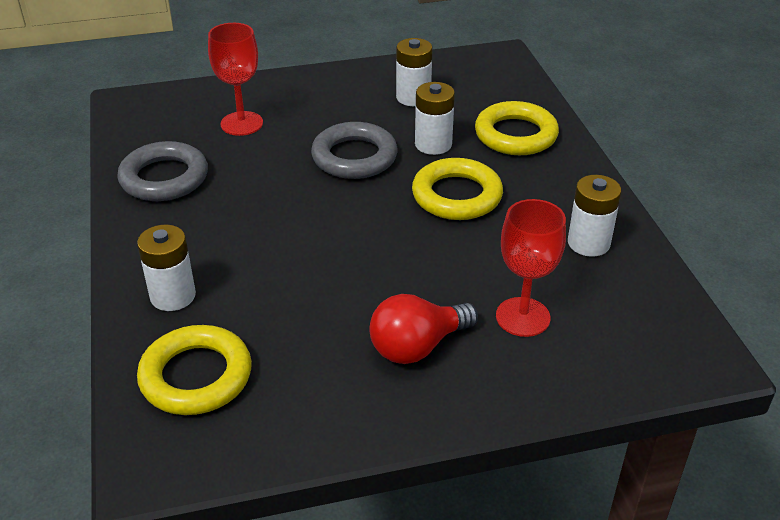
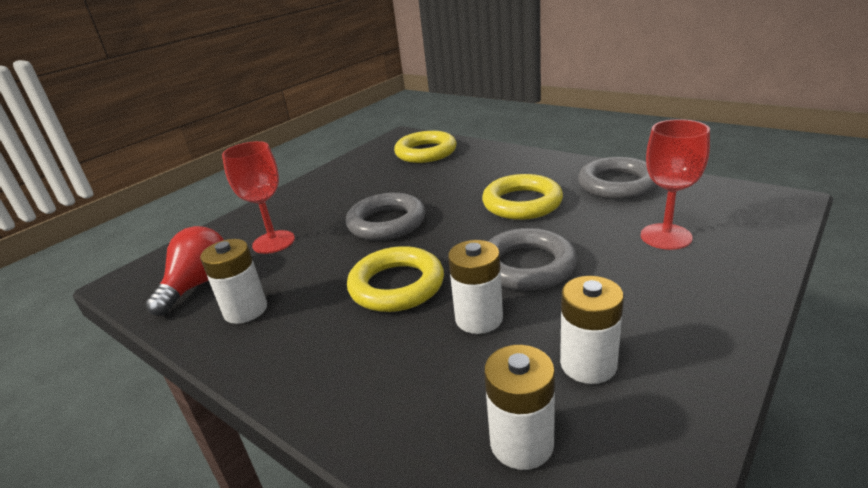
camera: 145 degrees right, 10 degrees down
(173, 296) = (488, 160): white battery -> white battery (521, 443)
(393, 268) = (386, 223): none -> grey ring
(417, 346) = (329, 203): red light bulb -> red light bulb (198, 284)
(515, 135) = (405, 387): yellow ring -> yellow ring (522, 203)

